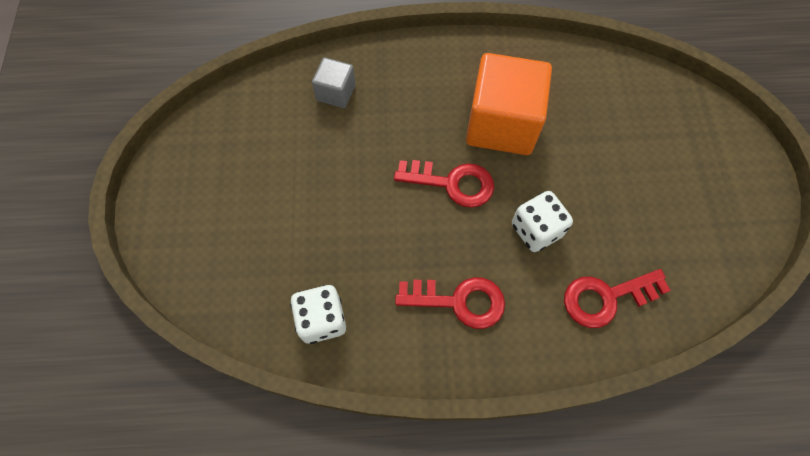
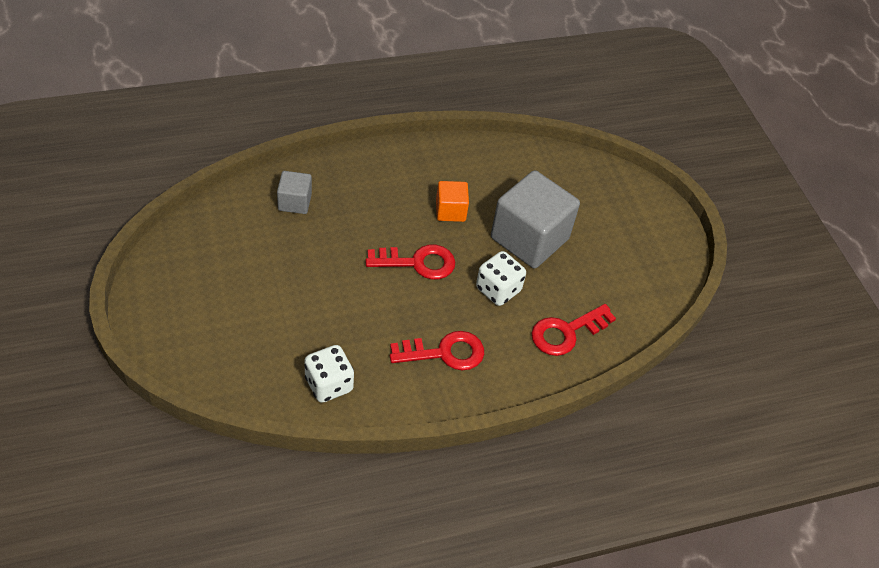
camera: 20 degrees left, 15 degrees down
(502, 124) = (450, 211): orange cube -> orange cube, size x0.50
(585, 170) = (529, 238): none -> grey cube

